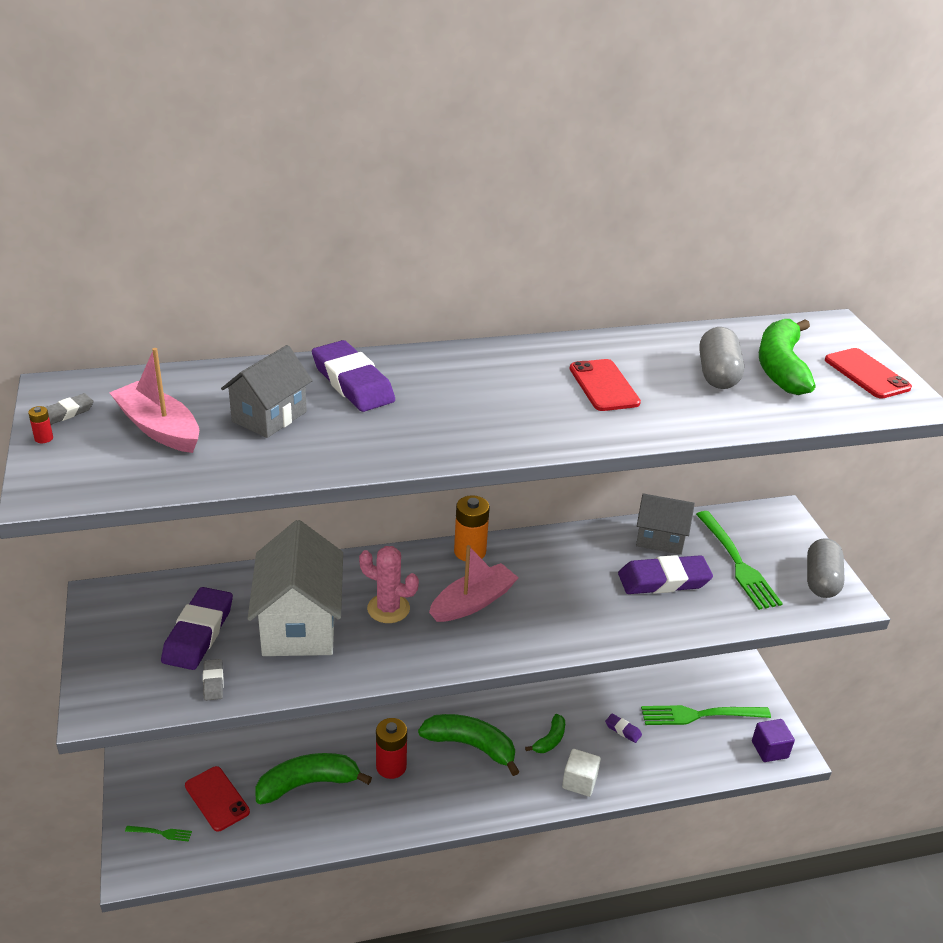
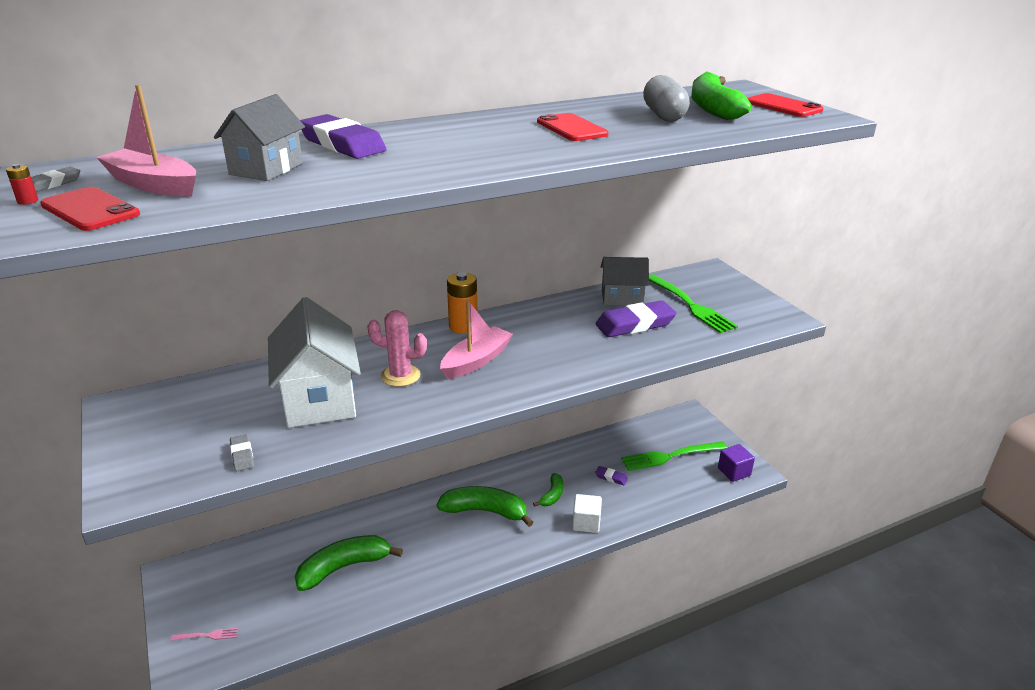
camera: 10 degrees left, 5 degrees down
(161, 833) = (207, 635): green fork -> pink fork
(198, 633) = (220, 419): purple eraser -> none
(217, 799) = (258, 595): red phone -> red phone (90, 210)
(391, 766) = (418, 540): red battery -> none
(821, 580) = (761, 308): grey capsule -> none

